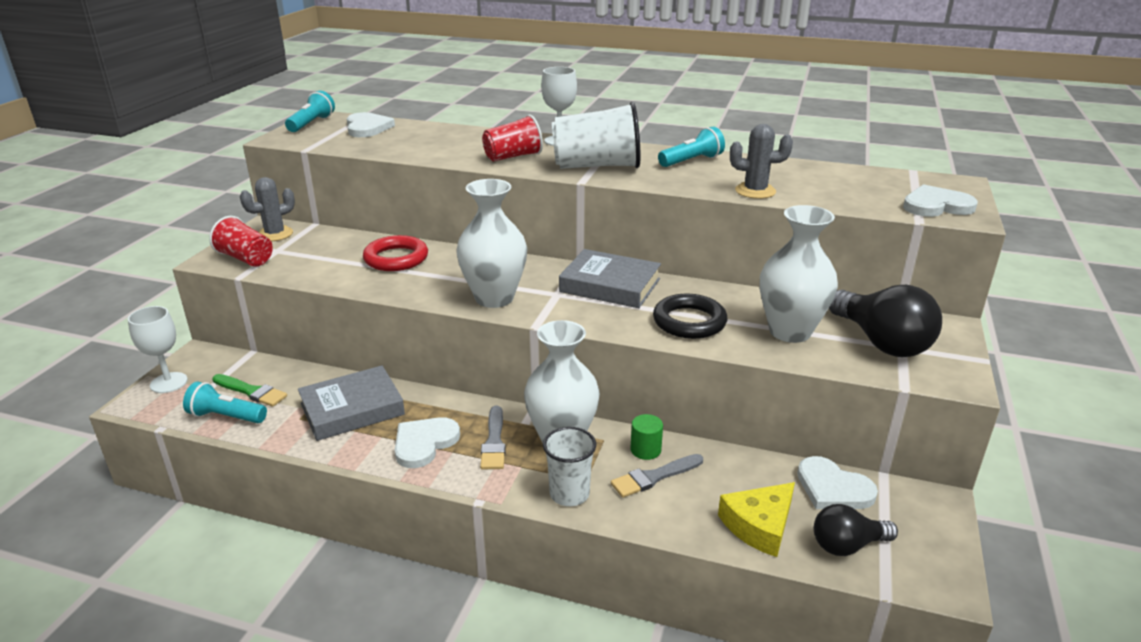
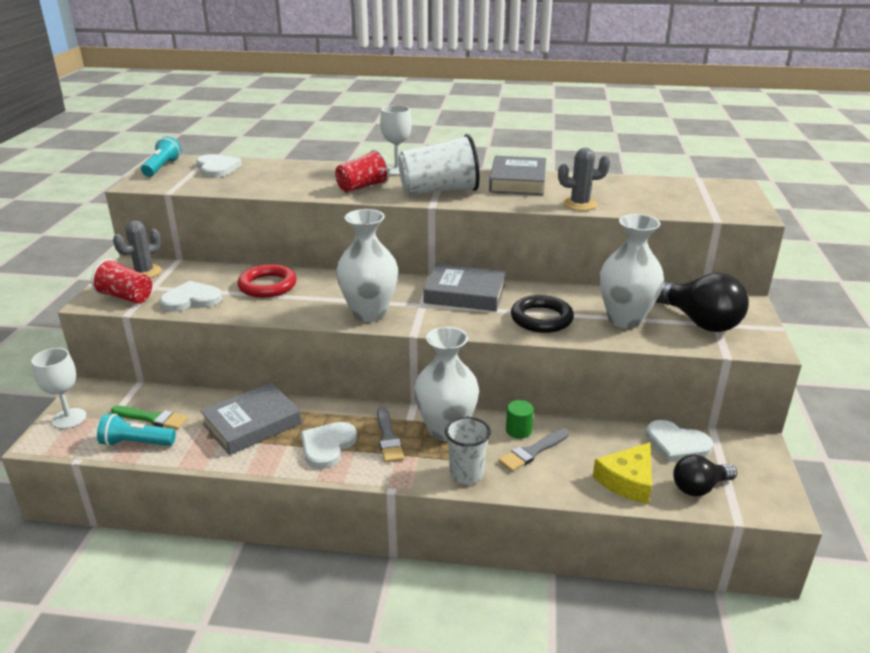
camera: 10 degrees left, 0 degrees up
(691, 161) = (517, 181): turquoise flashlight -> grey book
(936, 206) = (726, 206): white heart -> white heart (191, 300)

